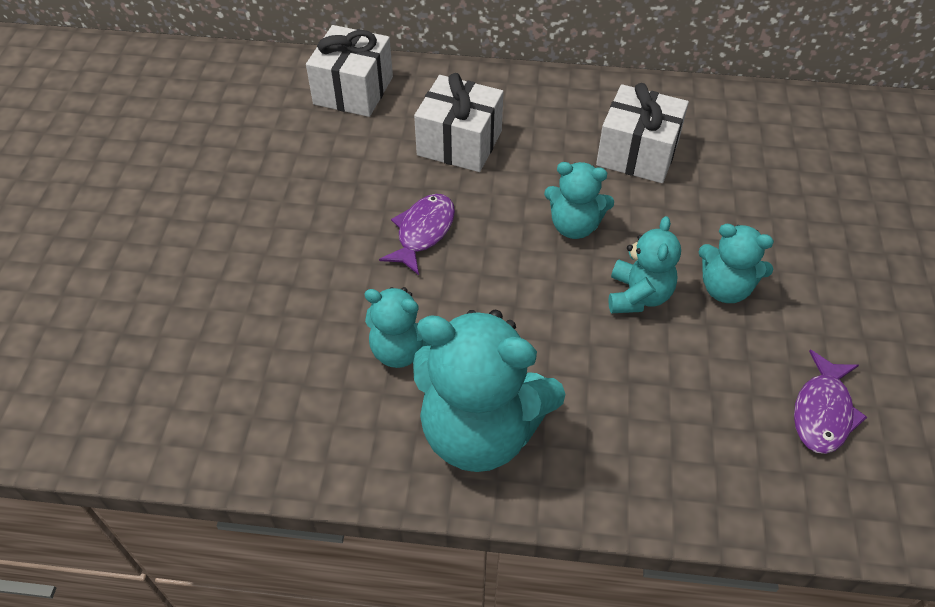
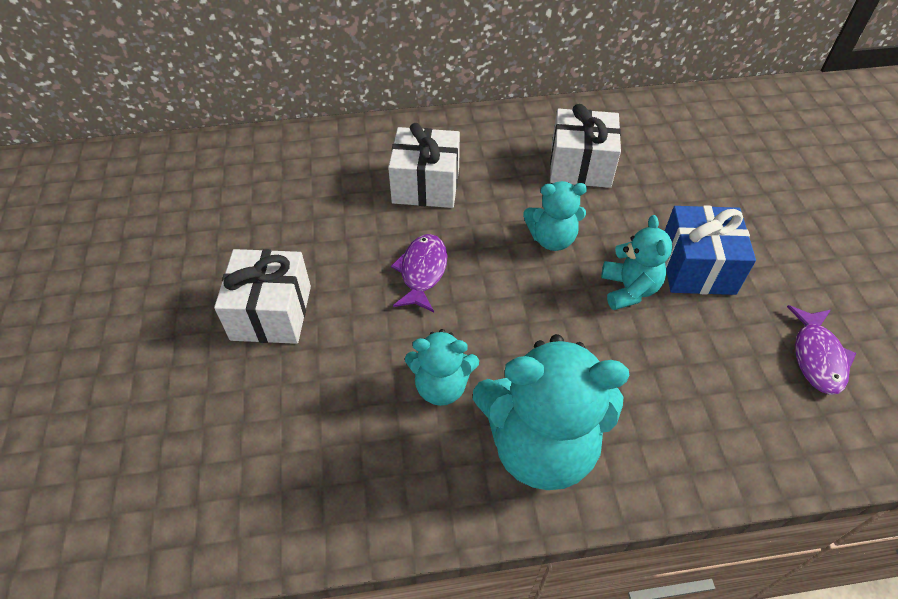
camera: 15 degrees left, 0 degrees up
(353, 90) = (314, 156): white gift -> white gift (271, 313)
(725, 288) = (697, 267): turquoise teddy bear -> blue gift

